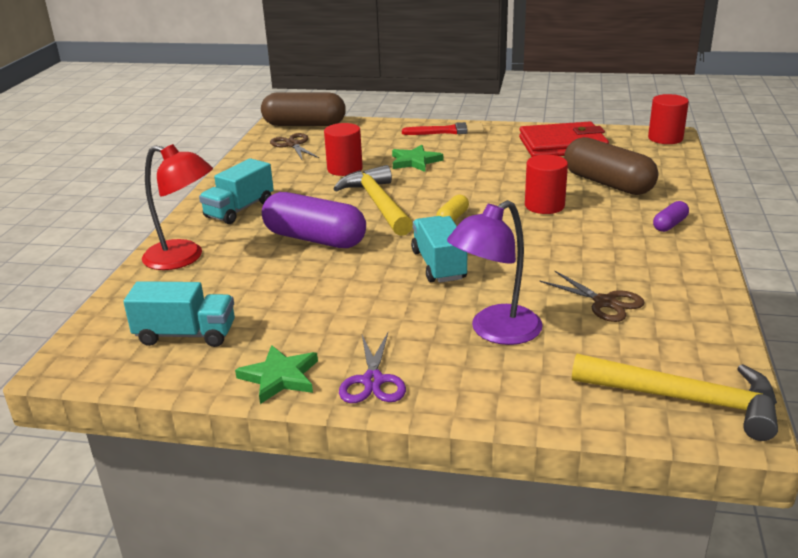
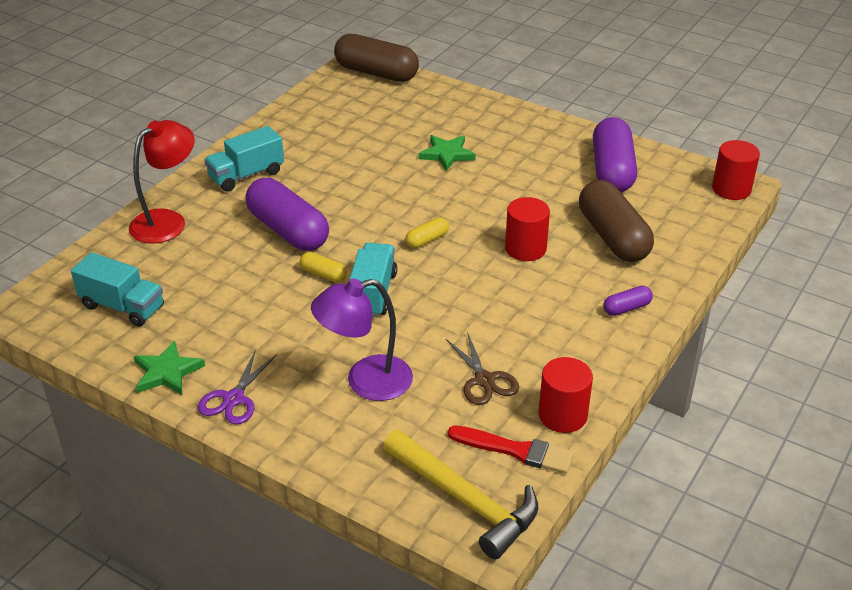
camera: 20 degrees right, 10 degrees up
(184, 258) = (167, 221): red lamp -> red lamp turned 90 degrees counterclockwise
(293, 145) = (347, 100): brown scissors -> none
(345, 169) = (373, 147): red cylinder -> red cylinder (562, 415)
(378, 204) = (372, 202): yellow hammer -> none
(378, 262) = (323, 274): none -> yellow capsule
(447, 131) = (510, 119): red brush -> red brush (516, 450)
(562, 145) = (612, 170): red wallet -> purple capsule

